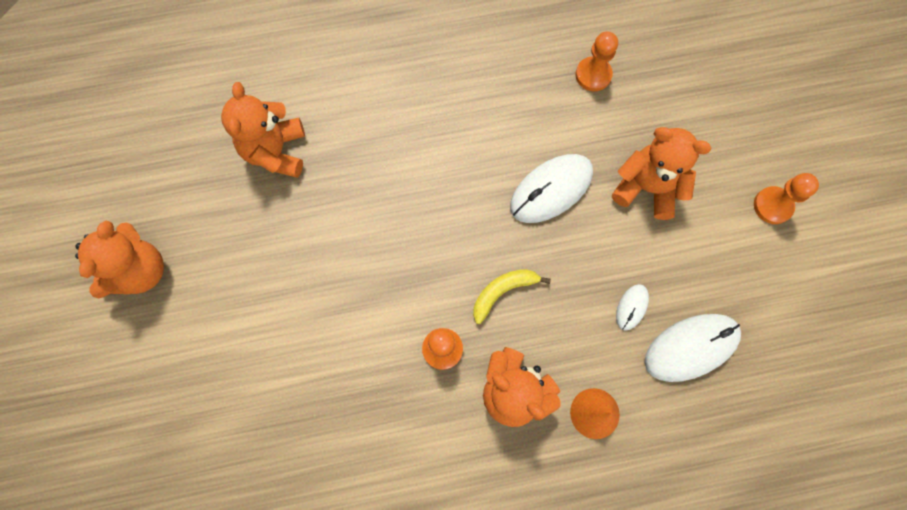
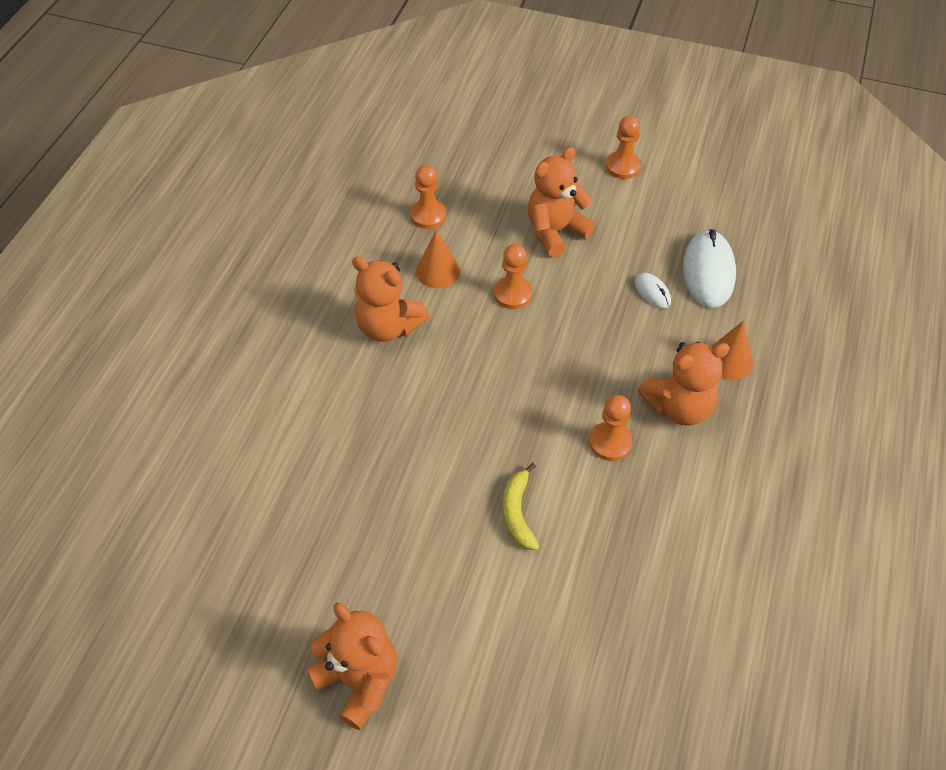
camera: 60 degrees left, 20 degrees down
(276, 151) = (317, 489): orange teddy bear -> orange teddy bear (388, 326)
(503, 291) = (584, 372): yellow banana -> yellow banana (517, 512)
(536, 117) = (438, 271): none -> orange cone
(551, 190) = (512, 294): white mouse -> orange pawn

